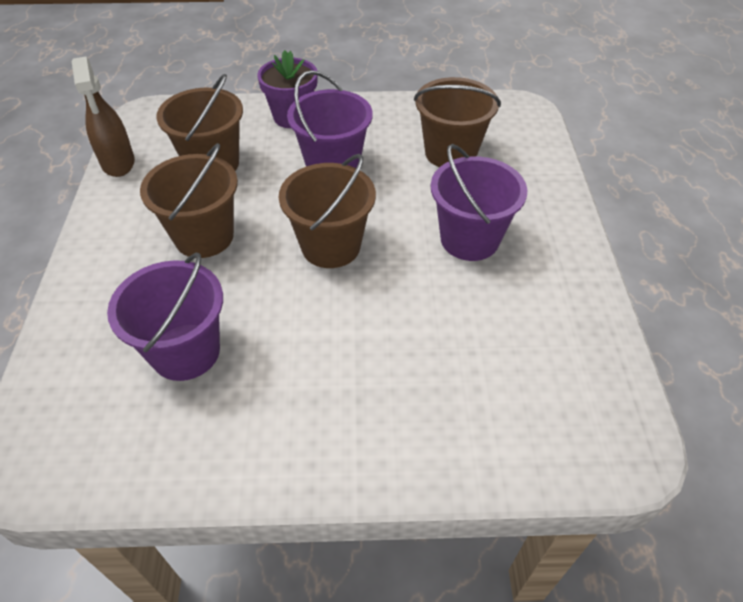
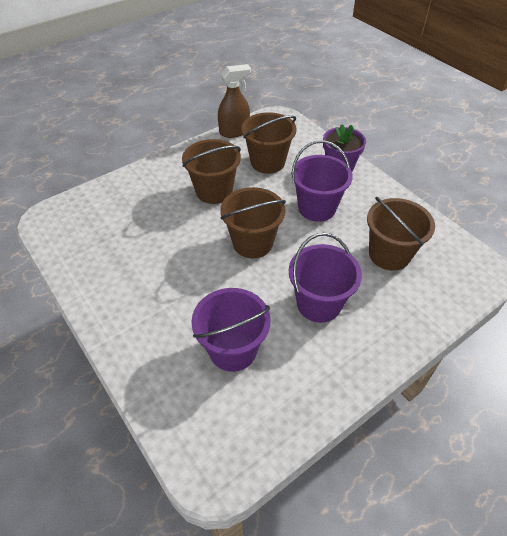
camera: 55 degrees right, 0 degrees up
(118, 163) = (234, 131): brown spray bottle -> brown spray bottle turned 150 degrees counterclockwise
(185, 352) = (137, 230): purple bucket -> purple bucket (233, 350)

